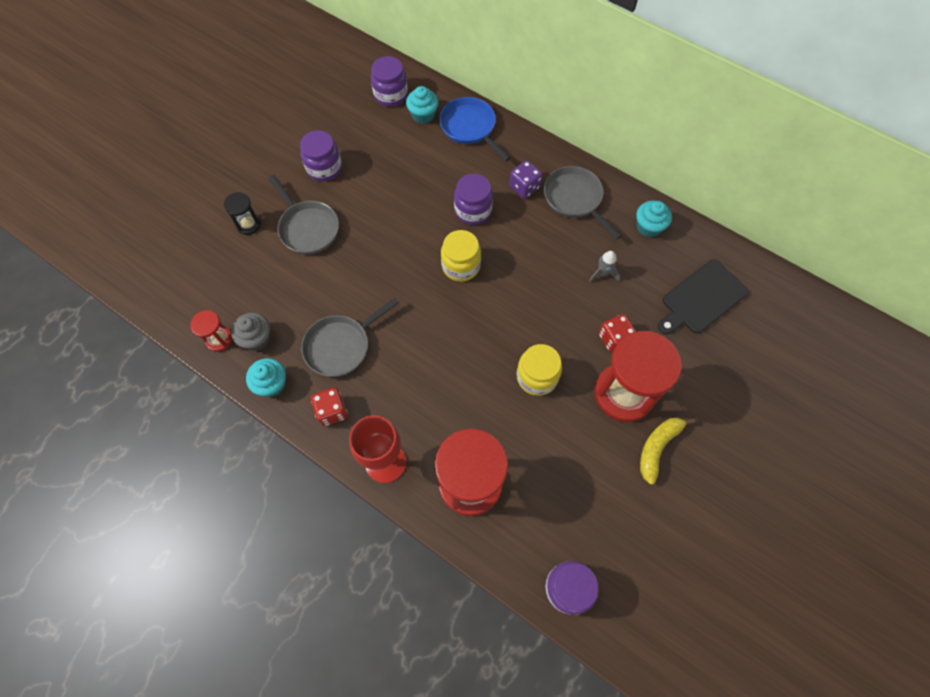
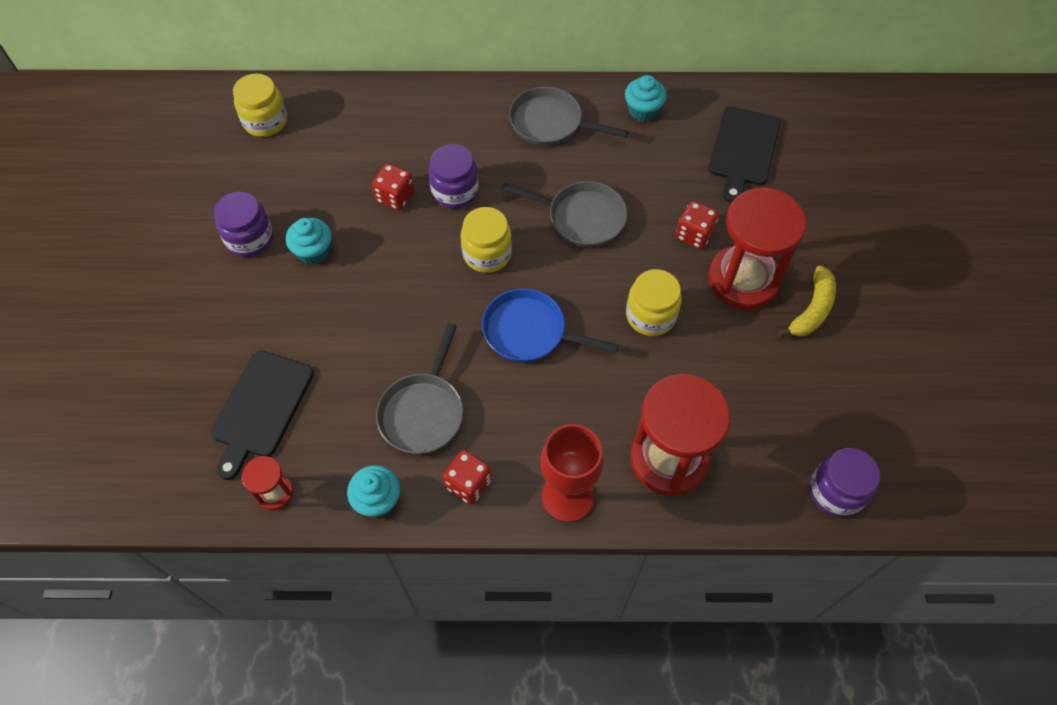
camera: 35 degrees left, 5 degrees down
(248, 224) = (207, 349): black hourglass -> none
(250, 281) = (261, 408): none -> black cutting board
(257, 339) = (320, 464): grey cupcake -> none
(307, 228) = (282, 313): grey pan -> grey pan (581, 217)
(391, 95) = (265, 121): purple jar -> yellow jar
(423, 115) = (320, 123): turquoise cupcake -> turquoise cupcake (313, 251)
(432, 192) = (395, 197): none -> red dice
(470, 128) = (384, 110): blue pan -> blue pan (530, 332)
(524, 187) = (490, 139): purple dice -> none
(603, 273) = (635, 179): grey rocket -> none
(657, 447) = (812, 309): yellow banana -> yellow banana turned 150 degrees counterclockwise

